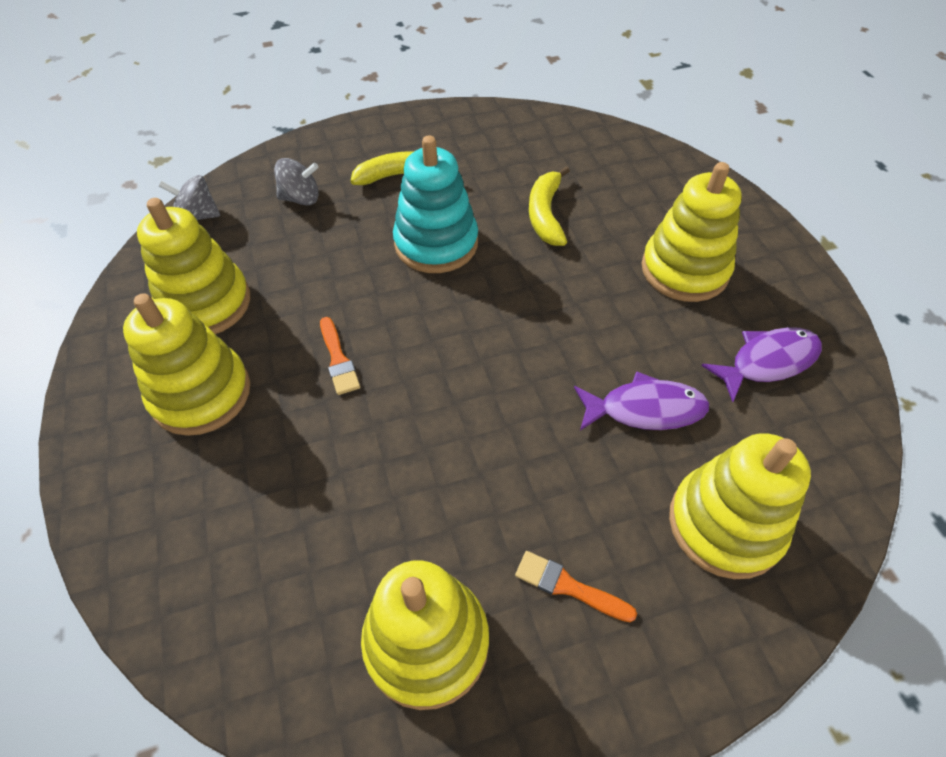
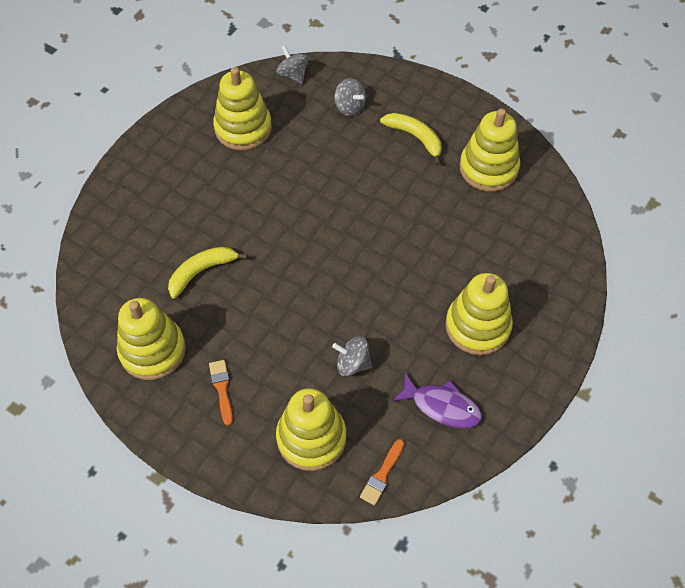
camera: 50 degrees right, 5 degrees up
(201, 393) = (193, 171): yellow stacking toy -> yellow stacking toy (488, 168)
(338, 359) = (261, 209): orange brush -> orange brush (382, 475)
(436, 243) = (378, 193): turquoise stacking toy -> none
(545, 214) = (454, 229): yellow banana -> yellow banana (201, 272)
(645, 409) = (352, 363): purple fish -> grey spinning top

